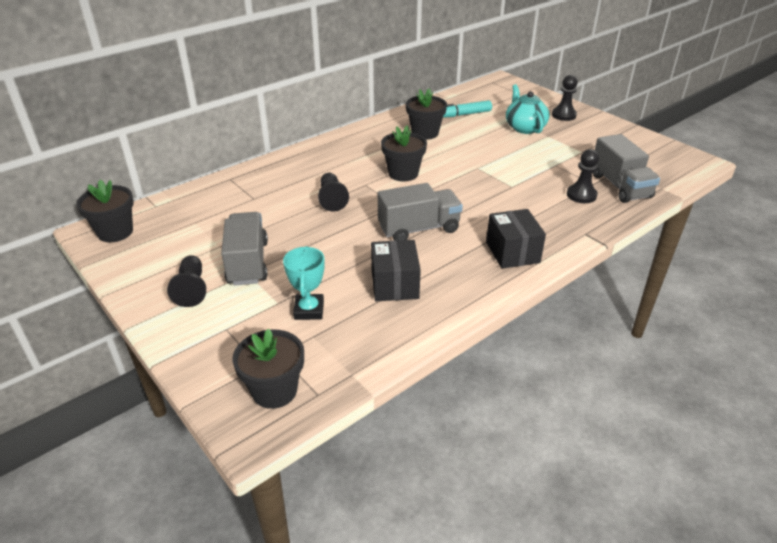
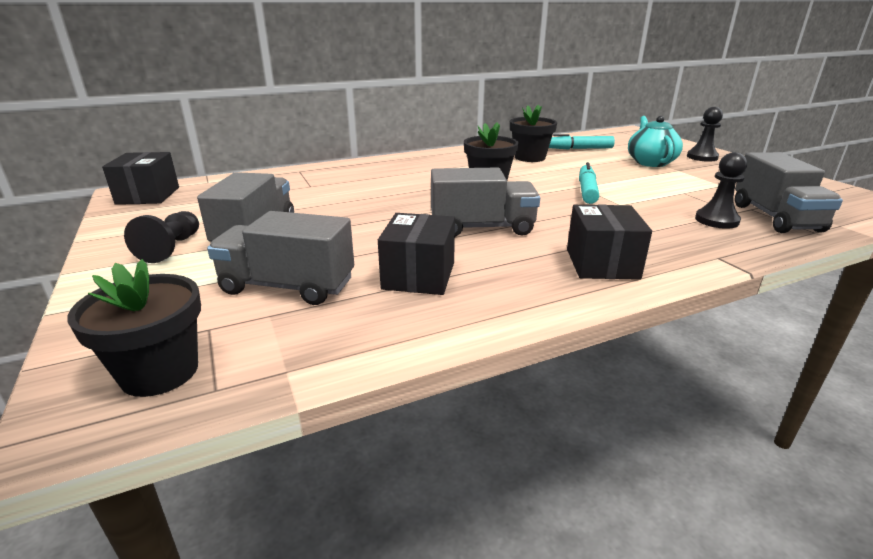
camera: 15 degrees right, 10 degrees down
(115, 232) = (148, 195): black flower pot -> black box
(309, 310) = (288, 286): turquoise trophy -> grey truck
(332, 199) = (394, 194): black pawn -> none
(483, 173) = (587, 190): none -> turquoise marker

